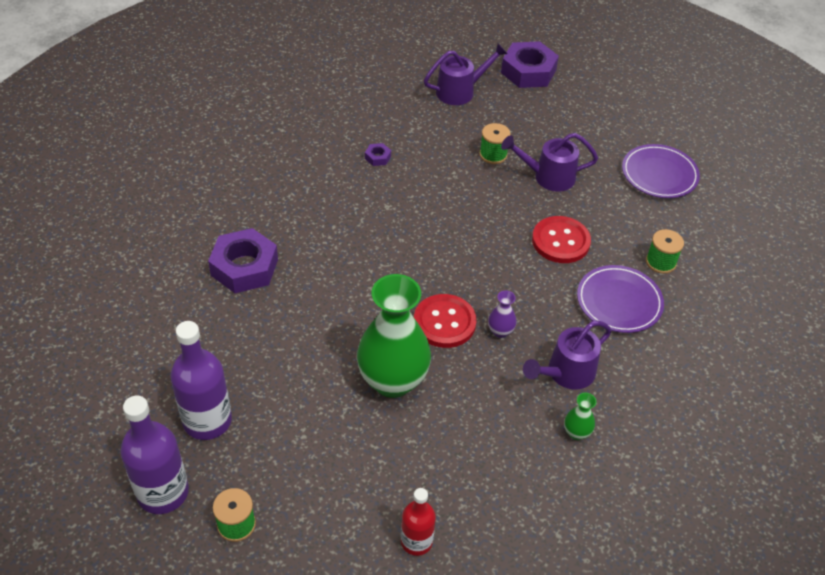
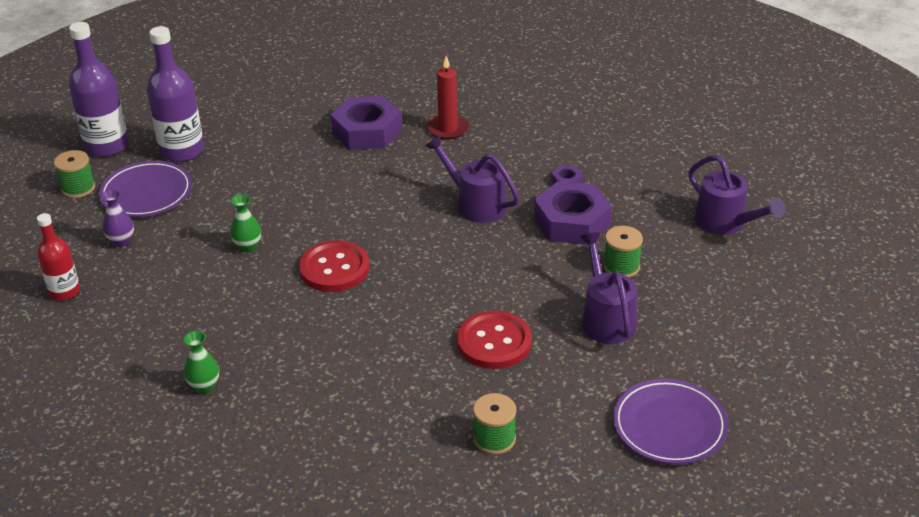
camera: 80 degrees right, 10 degrees down
(268, 211) = (448, 129): none -> red candle
(393, 381) = (248, 246): green vase -> green vase, size x0.41
(500, 331) = (333, 311): purple vase -> purple vase (121, 241)
(528, 71) = (810, 275): purple nut -> purple nut (572, 222)
(565, 374) = (285, 369): purple watering can -> purple watering can (475, 204)
(619, 302) = (410, 404): purple plate -> purple plate (146, 193)

